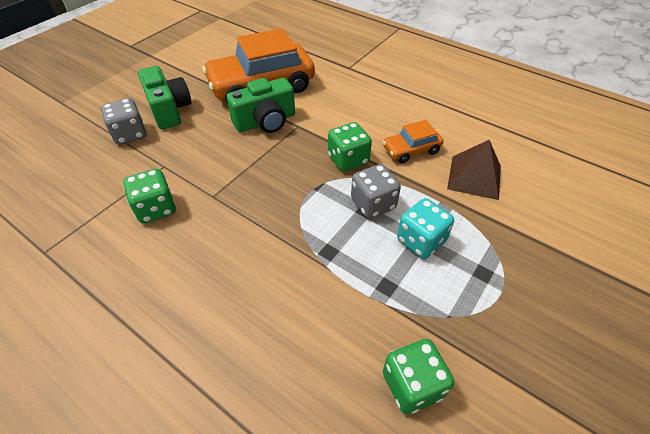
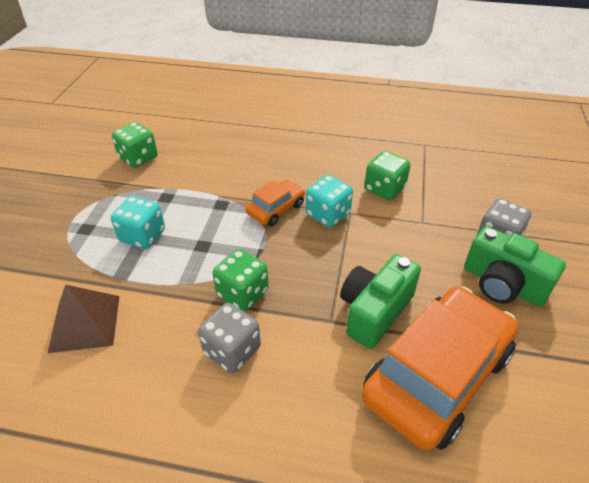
camera: 155 degrees right, 5 degrees down
(234, 201) = (328, 214): none -> turquoise dice
(373, 204) = (196, 253): grey dice -> grey dice (232, 350)
(411, 150) = (169, 336): orange car -> orange car (276, 209)

